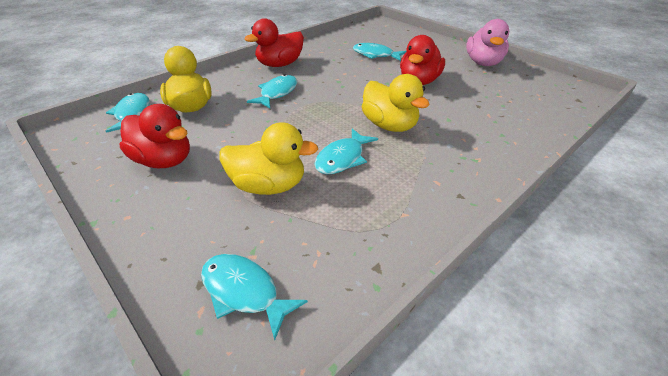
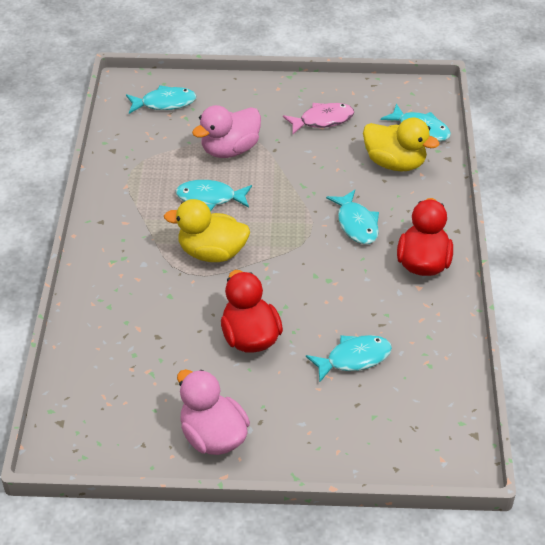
camera: 135 degrees right, 5 degrees up
(164, 160) = (322, 120): red duck -> pink fish
(269, 186) = (230, 149): yellow duck -> pink duck
(342, 158) = (210, 198): turquoise fish -> turquoise fish turned 75 degrees counterclockwise

